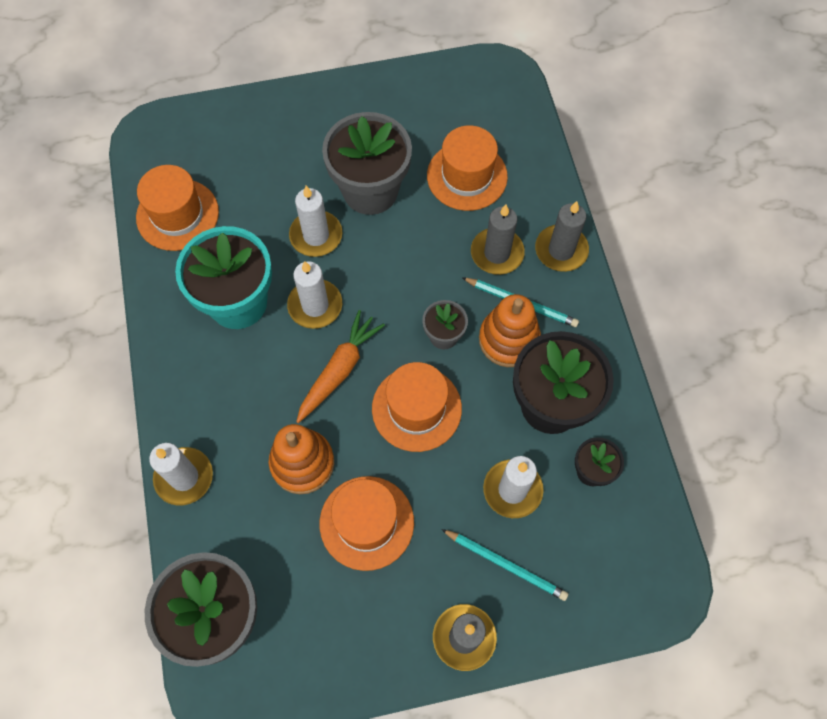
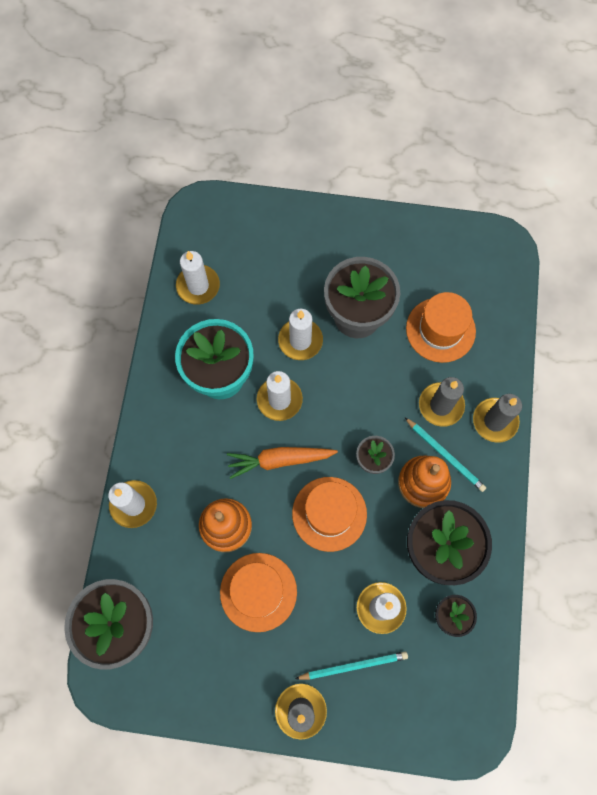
camera: 20 degrees right, 5 degrees up
(177, 215) = (198, 286): orange hat -> white candle
(339, 370) = (280, 460): orange carrot -> orange carrot turned 150 degrees counterclockwise
(505, 564) = (353, 665): turquoise pencil -> turquoise pencil turned 60 degrees counterclockwise

